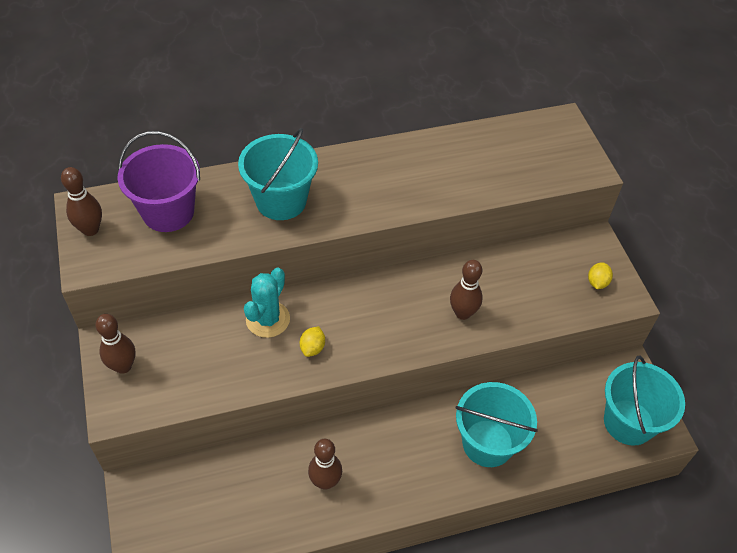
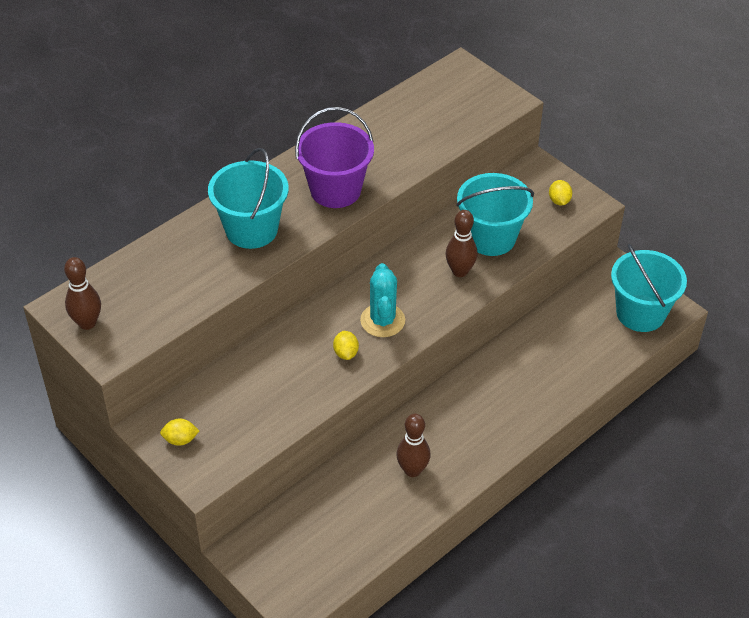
camera: 25 degrees left, 5 degrees down
(123, 366) = (180, 440): brown bowling pin -> yellow lemon
(168, 212) = (151, 279): purple bucket -> purple bucket (335, 190)
(268, 319) = (288, 346): turquoise cactus -> turquoise cactus (382, 320)
(487, 443) = (533, 379): turquoise bucket -> turquoise bucket (491, 238)

